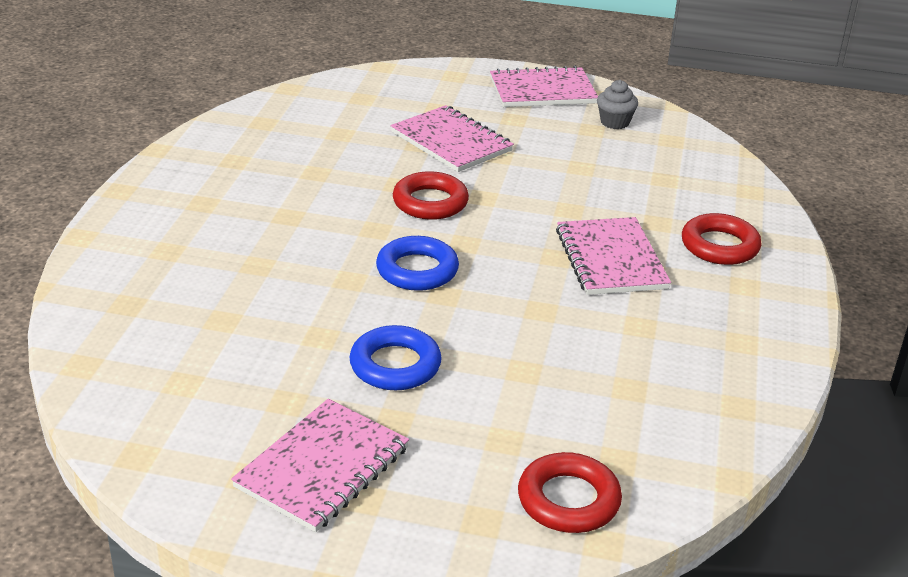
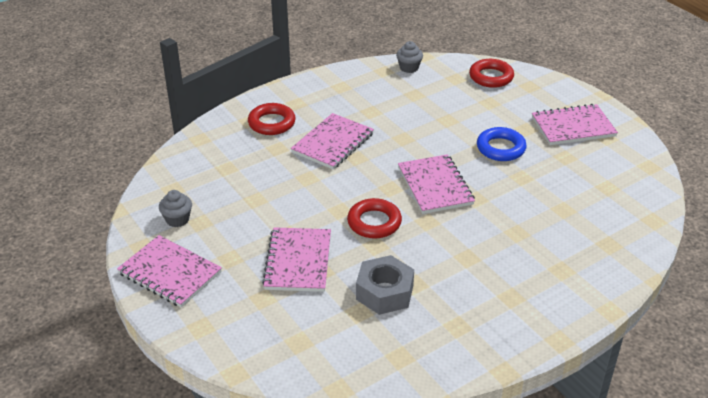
camera: 135 degrees left, 5 degrees up
(336, 155) = (384, 292): none -> grey nut
(417, 270) = (435, 186): blue ring -> pink notebook
(715, 436) = (409, 68): none -> grey cupcake

